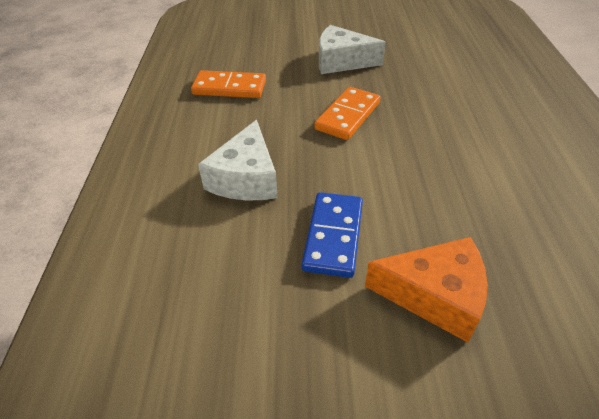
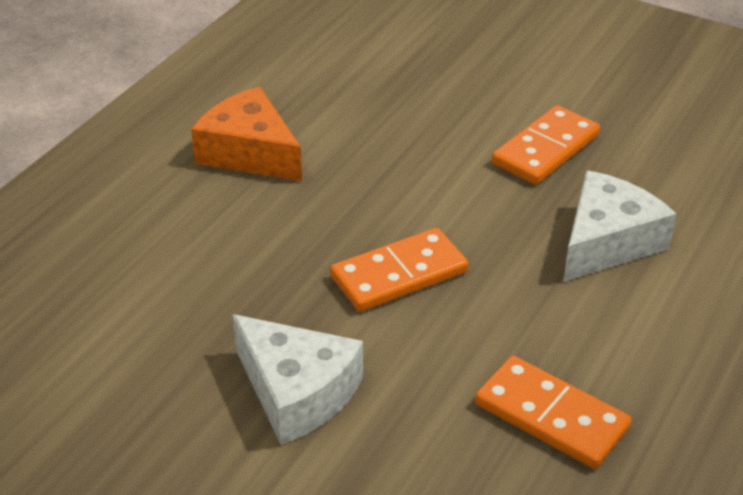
camera: 150 degrees left, 5 degrees down
(333, 236) = (545, 149): blue domino -> orange domino
(434, 295) = (493, 82): orange cheese -> orange cheese (250, 152)

